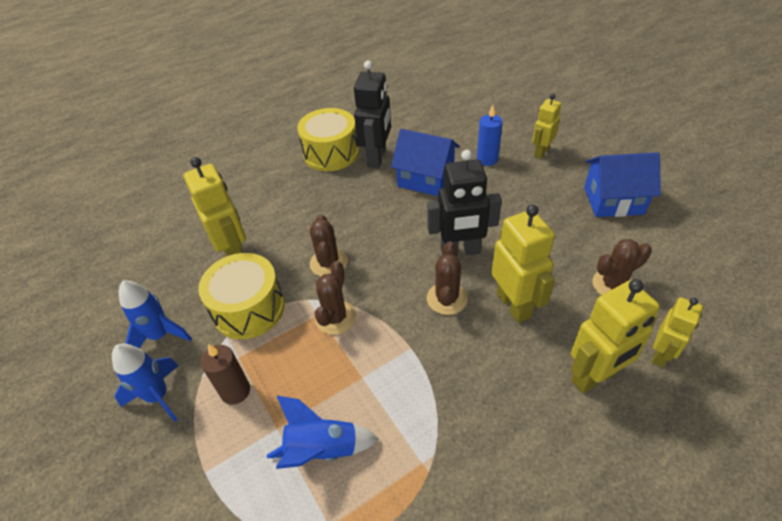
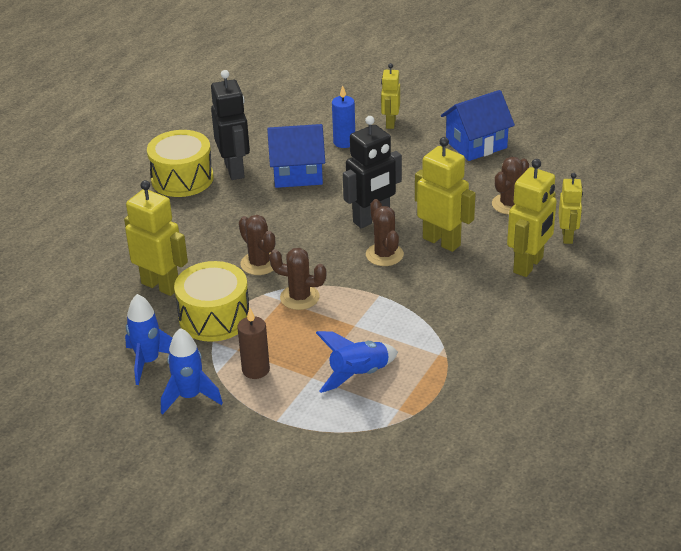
camera: 30 degrees left, 10 degrees down
(335, 318) = (299, 297): brown cactus -> brown cactus turned 60 degrees counterclockwise

